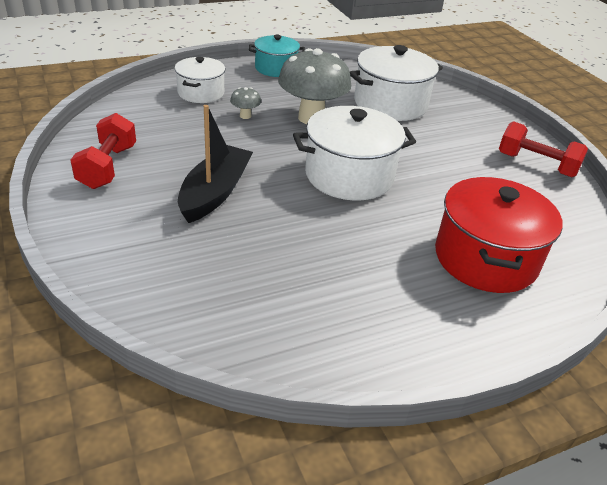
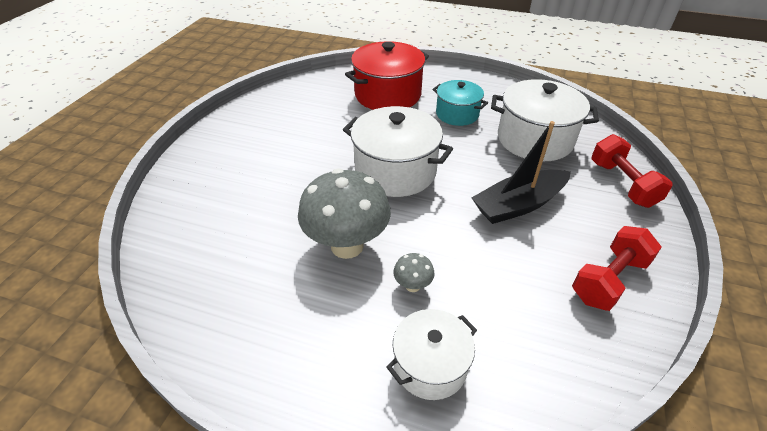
camera: 135 degrees left, 5 degrees up
(276, 68) = (271, 371): turquoise pot -> turquoise pot (457, 114)
(390, 104) = (242, 224): white pot -> white pot (535, 139)
(536, 165) = (250, 118): red dumbbell -> red dumbbell (622, 184)

